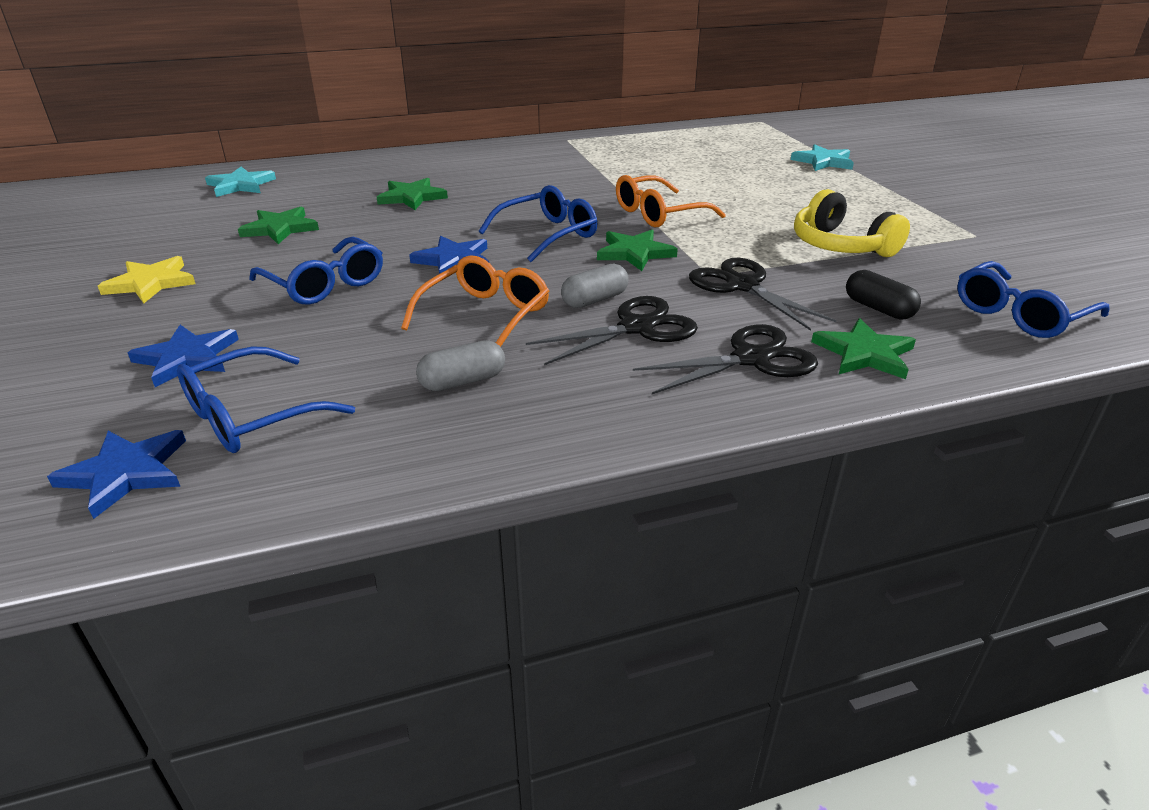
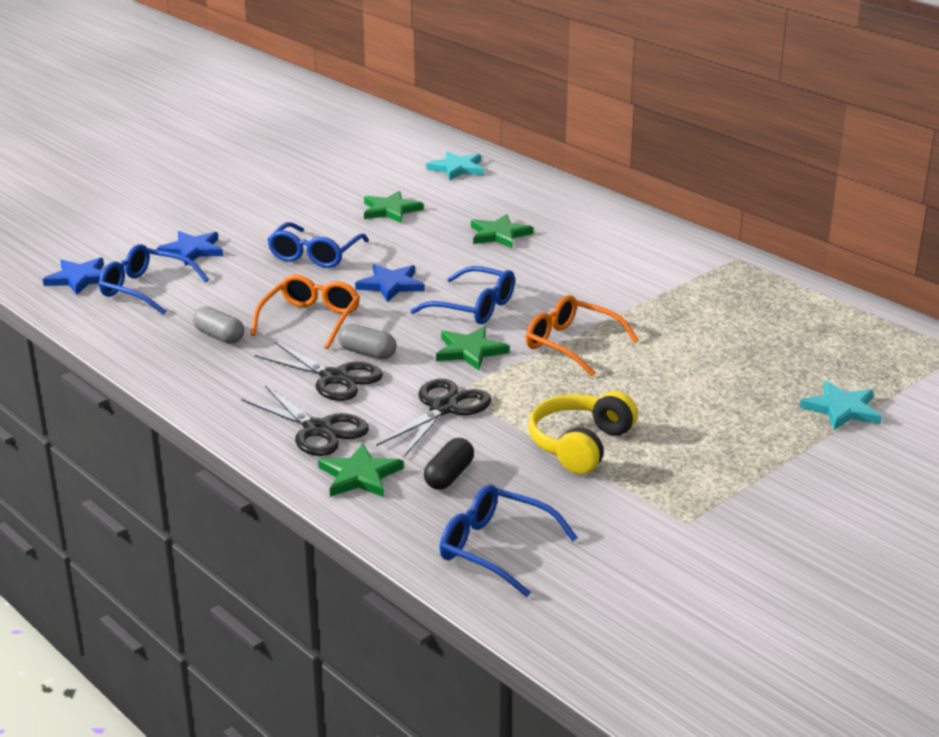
camera: 65 degrees right, 5 degrees down
(151, 283) = (273, 205): yellow star -> none
(485, 316) = (310, 320): orange glasses -> orange glasses turned 75 degrees counterclockwise

